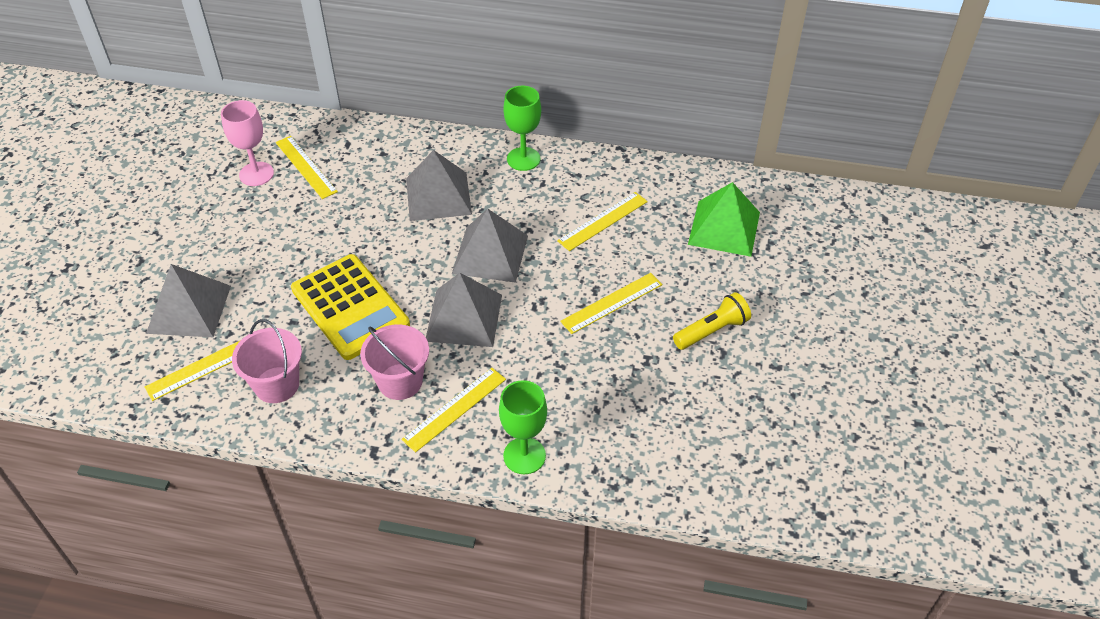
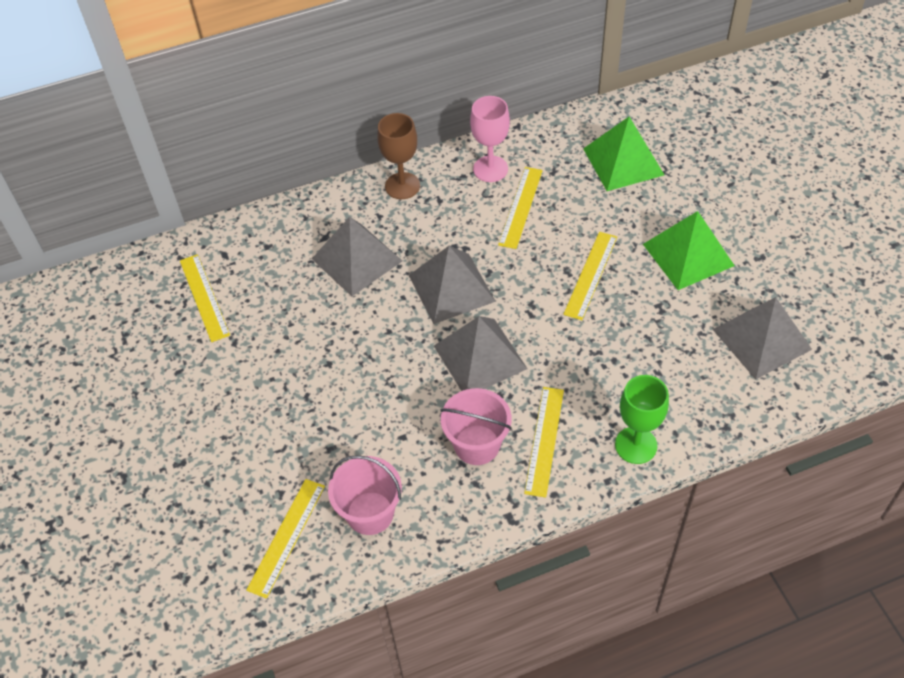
camera: 30 degrees left, 5 degrees up
(189, 309) = (218, 494): grey pyramid -> grey pyramid (761, 339)
(256, 174) = (161, 329): pink goblet -> pink goblet (490, 169)
(305, 167) = (204, 297): yellow ruler -> yellow ruler turned 45 degrees clockwise
(350, 307) = (370, 405): yellow calculator -> none
(523, 159) = (402, 186): green goblet -> brown goblet
(712, 330) = (688, 254): yellow flashlight -> green pyramid

